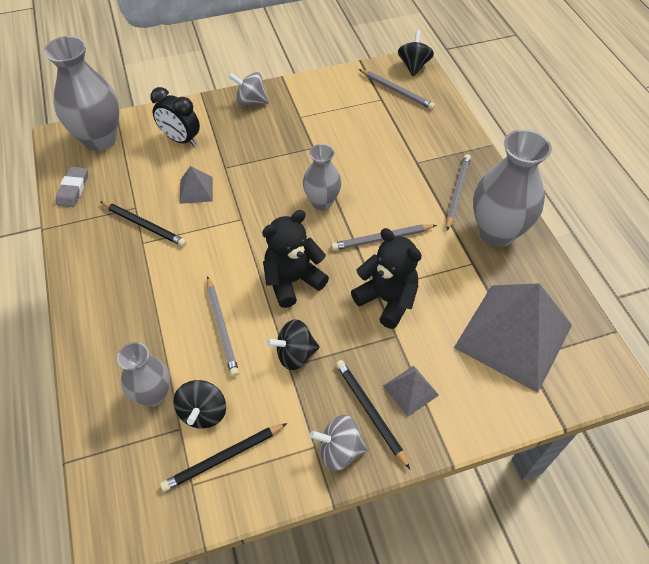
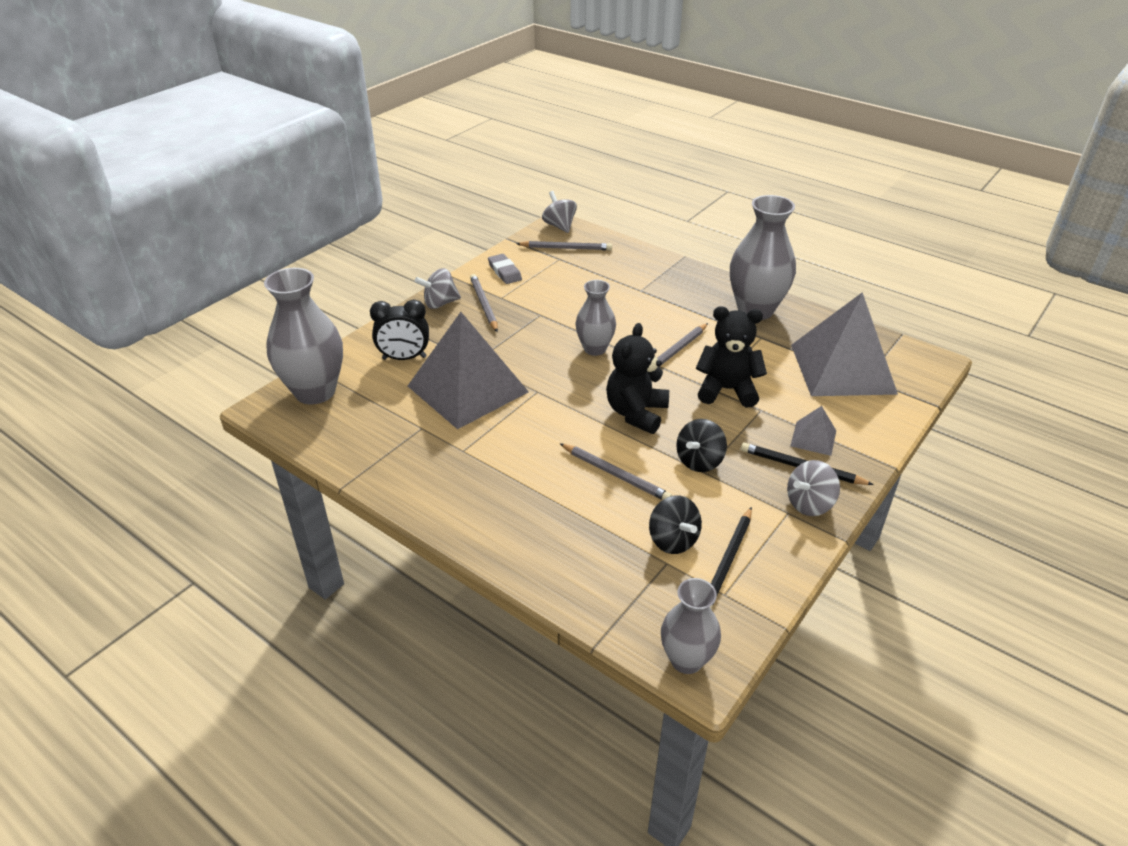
camera: 35 degrees left, 15 degrees down
(73, 189) = (335, 442): grey eraser -> grey eraser (504, 272)
(144, 225) = (448, 437): black pencil -> none
(153, 394) = (613, 552): grey vase -> grey vase (686, 660)
(196, 190) = (467, 389): grey pyramid -> grey pyramid, size x2.33
(413, 66) = (559, 226): black spinning top -> grey spinning top
(457, 192) = (696, 297): grey pencil -> grey pencil (484, 305)

